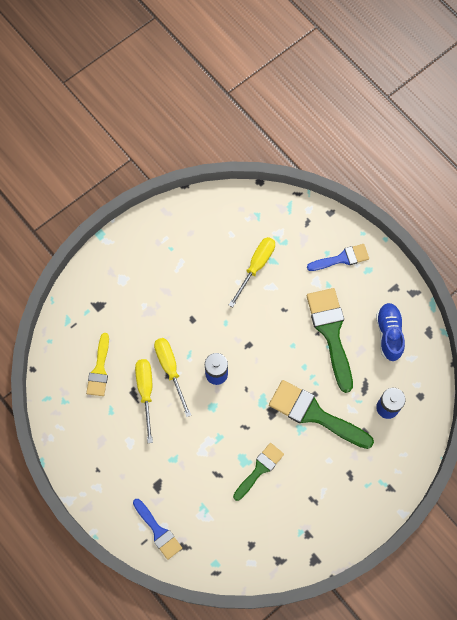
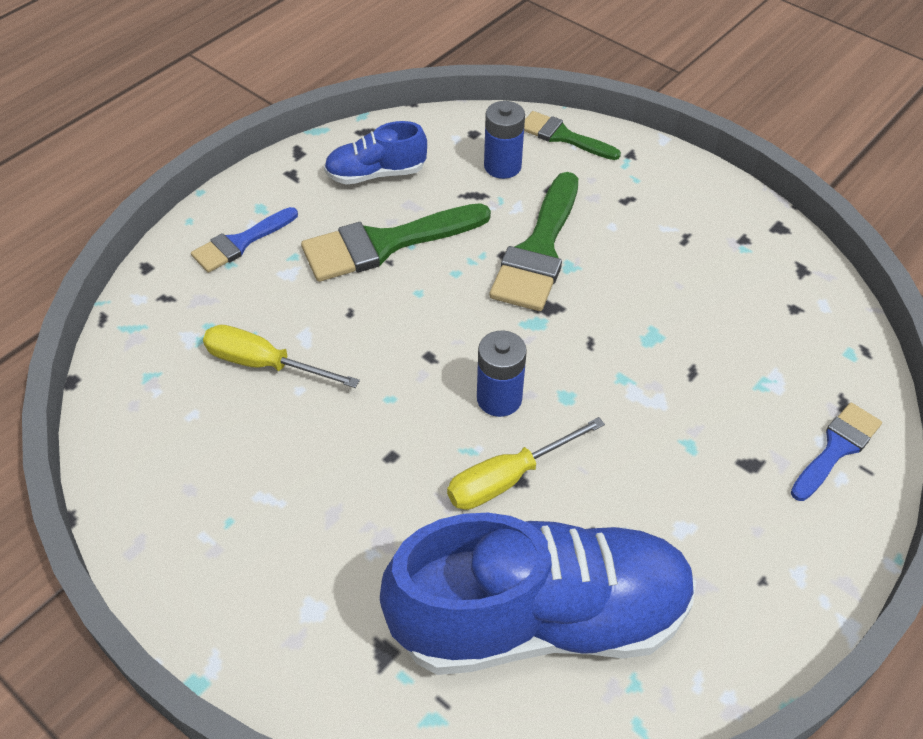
camera: 100 degrees left, 20 degrees down
(99, 369) = (540, 619): yellow brush -> blue shoe
(145, 392) = (568, 516): yellow screwdriver -> none
(259, 469) = (660, 312): green brush -> green brush (563, 136)
(342, 258) = (240, 242): blue brush -> blue brush turned 105 degrees counterclockwise

